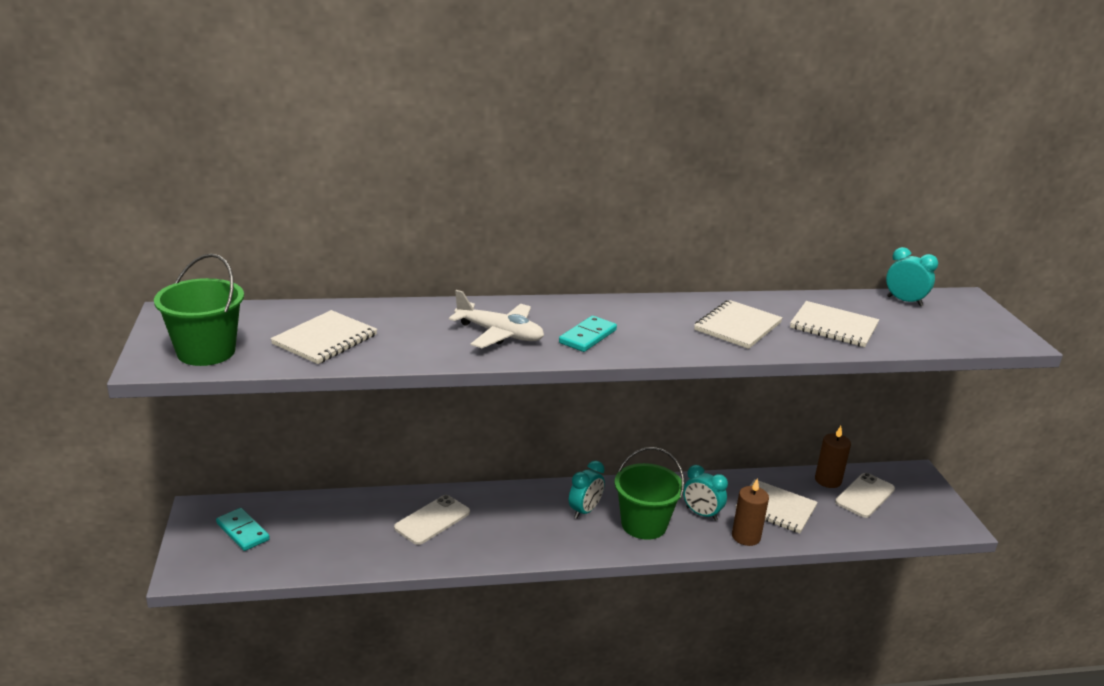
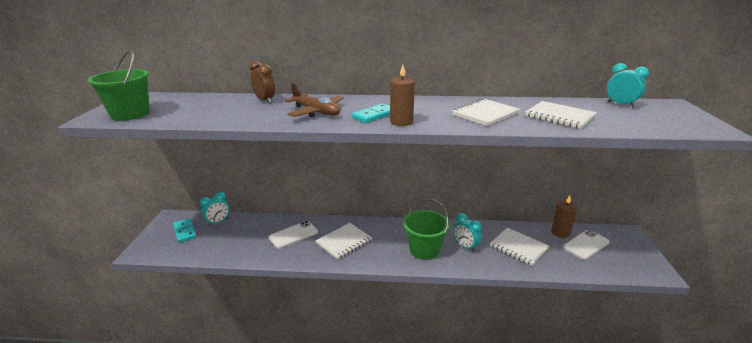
camera: 15 degrees right, 0 degrees up
(325, 339) = (205, 111): white notebook -> white notebook (344, 242)
(403, 314) = (265, 100): none -> brown clock
(499, 334) = (316, 112): white plane -> brown plane
(585, 511) = (389, 238): turquoise clock -> turquoise clock (218, 222)
(746, 537) = (492, 264): brown candle -> brown candle (401, 122)

